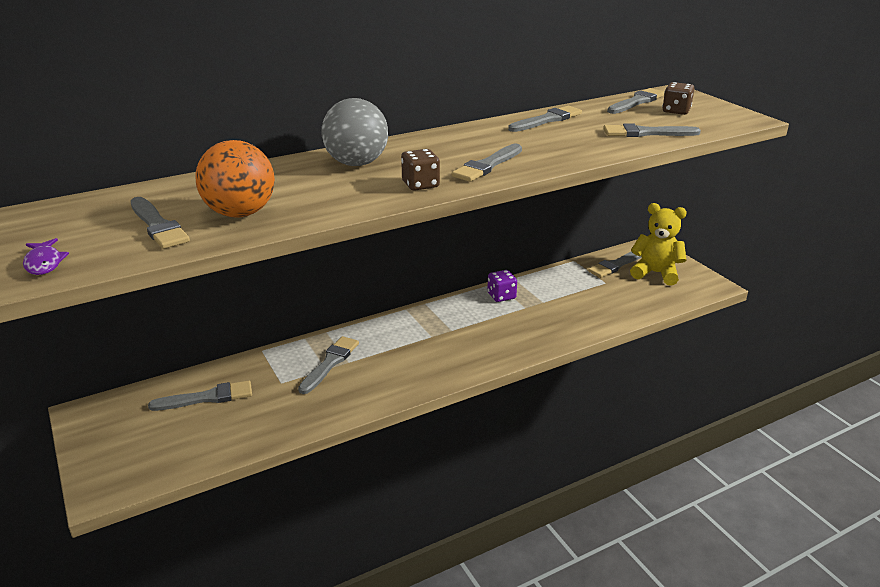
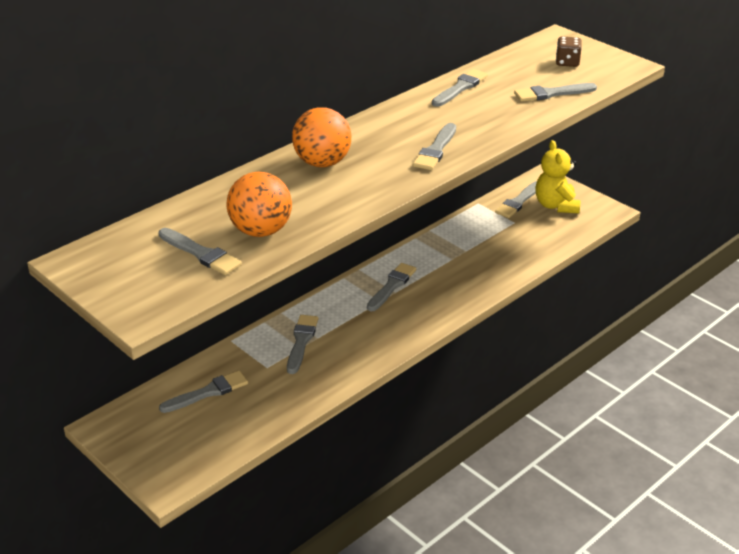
camera: 15 degrees left, 5 degrees up
(44, 263) = (138, 303): purple fish -> none
(356, 163) = (322, 163): grey ball -> orange ball
(420, 184) = (391, 179): brown dice -> none
(501, 296) = (426, 251): purple dice -> none
(637, 102) = (529, 54): grey brush -> grey brush (392, 286)
(655, 273) = (556, 205): yellow teddy bear -> yellow teddy bear turned 105 degrees counterclockwise

